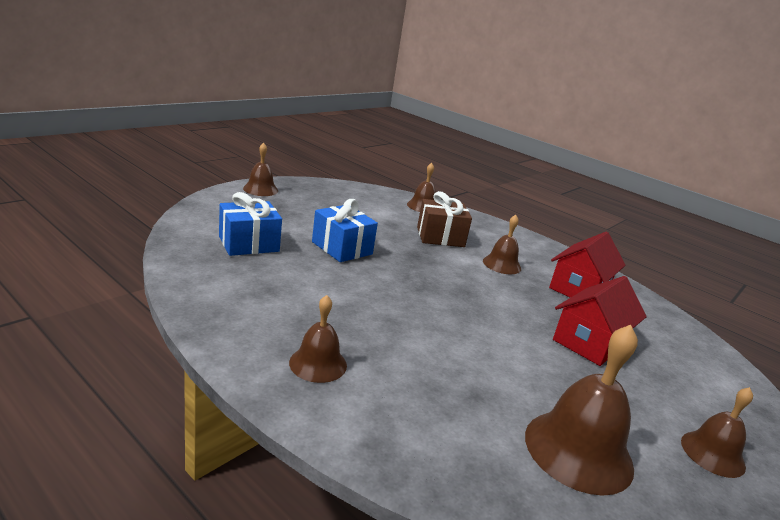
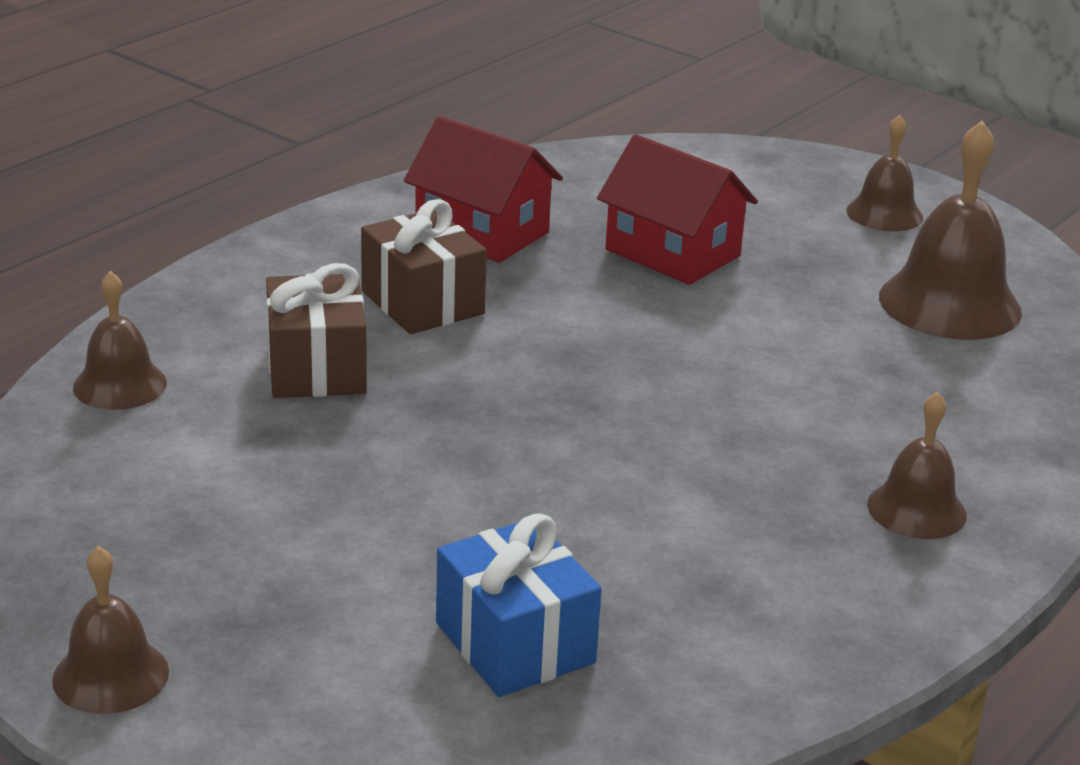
camera: 90 degrees left, 5 degrees up
(342, 248) = (458, 504): blue gift -> none
(502, 264) = (422, 302): brown bell -> brown gift

